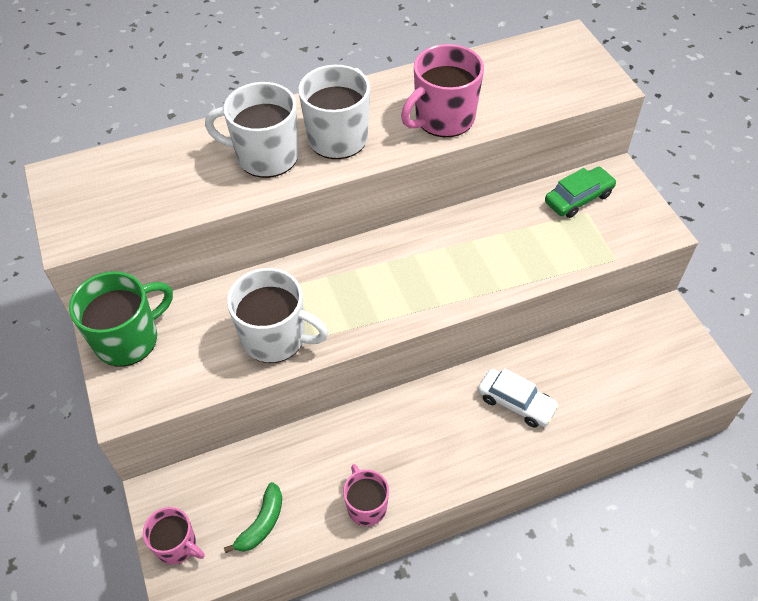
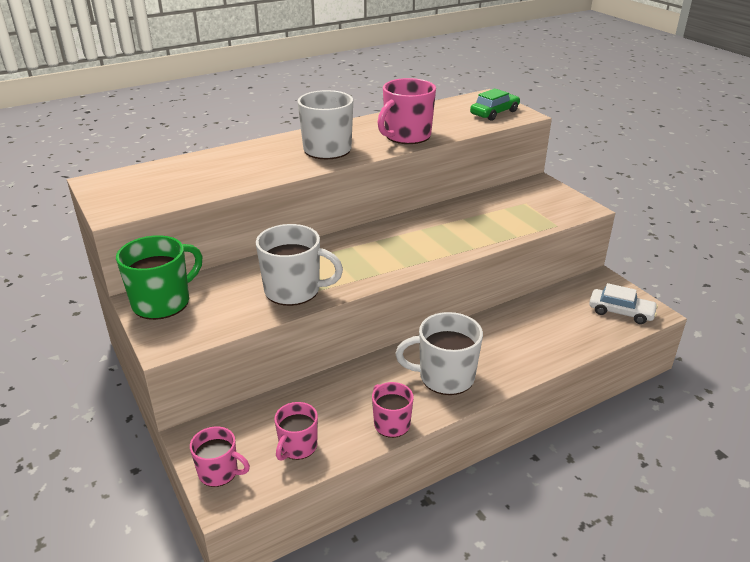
camera: 10 degrees left, 20 degrees down
(262, 523) = (297, 447): green banana -> pink mug
(266, 156) = (272, 161): white mug -> white mug (445, 377)
(516, 403) = (501, 342): white car -> white car (621, 312)
(578, 198) = (516, 196): green car -> green car (494, 113)

